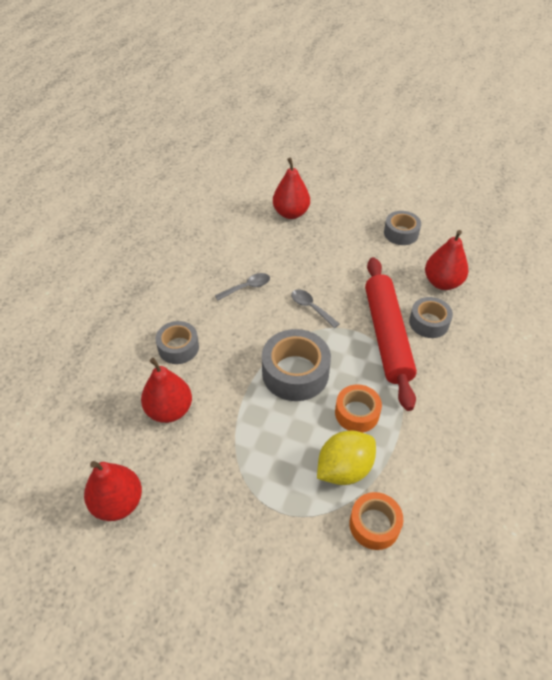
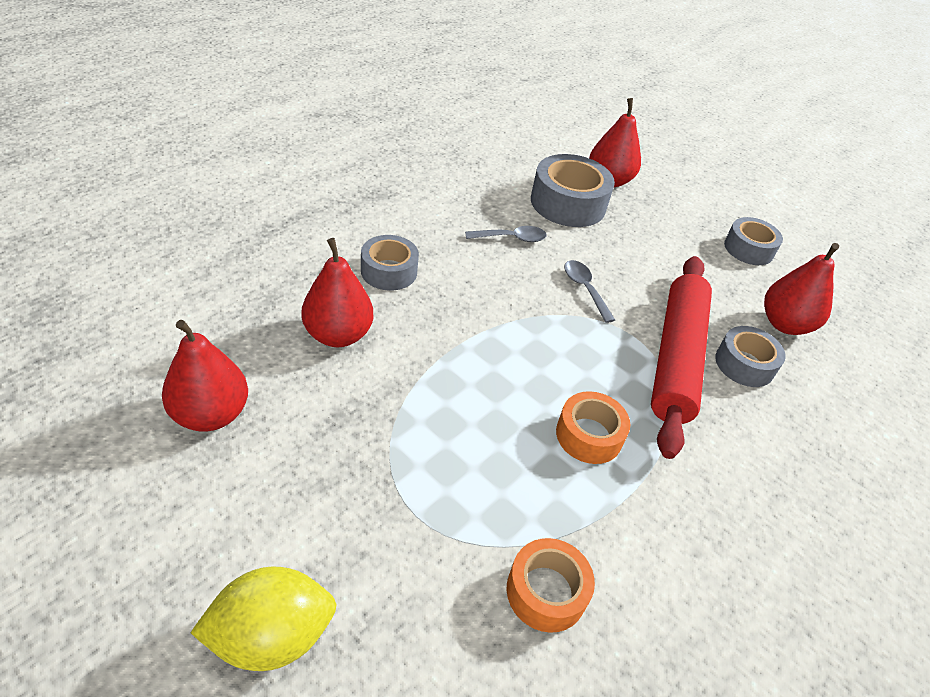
camera: 15 degrees right, 5 degrees down
(295, 373) = (526, 354): grey tape -> grey tape (568, 203)
(344, 469) = (536, 498): yellow lemon -> yellow lemon (271, 636)

